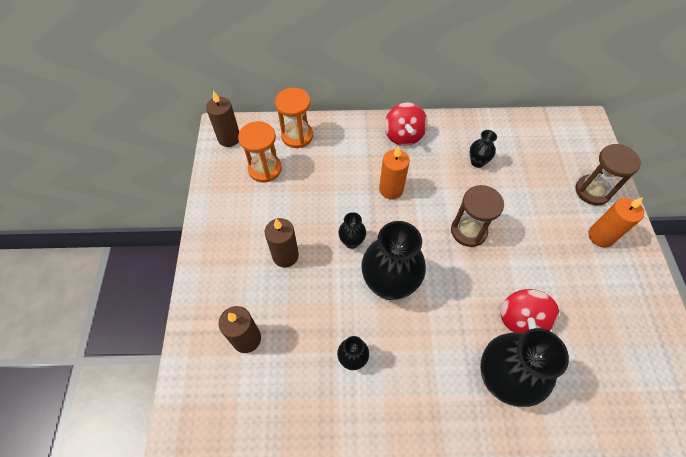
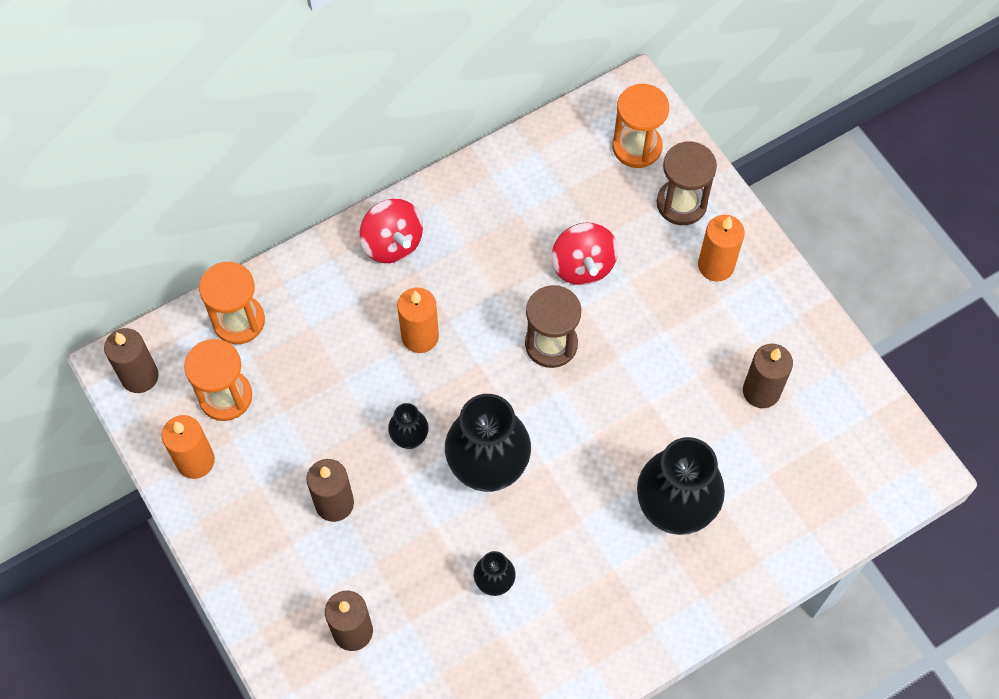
camera: 30 degrees left, 5 degrees up
(226, 193) = (195, 461): none -> orange candle
(477, 162) = (515, 234): black vase -> none
(521, 319) = (666, 427): red spinning top -> red spinning top (583, 266)
(576, 149) = (637, 147): none -> orange hourglass
(601, 330) = (761, 391): none -> brown candle

